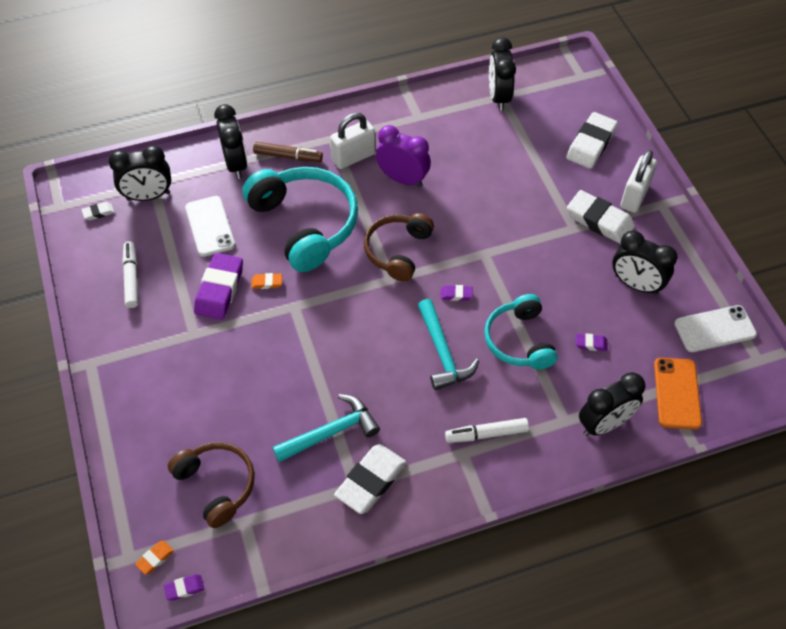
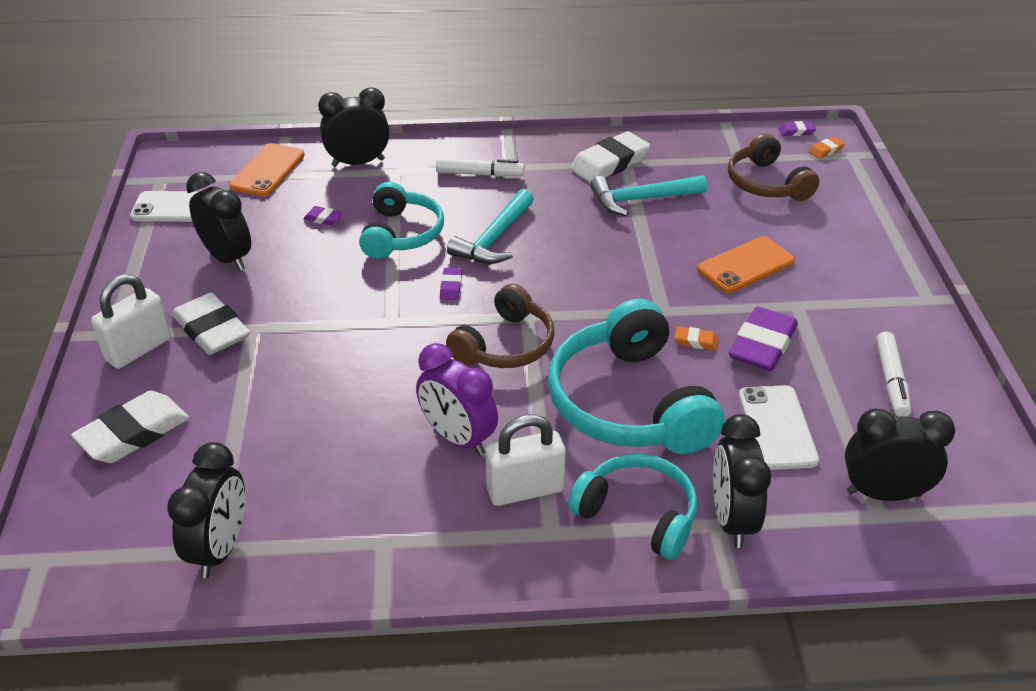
camera: 165 degrees left, 15 degrees down
(98, 213) = (965, 483): white eraser -> none
(233, 368) = (745, 265): none -> orange phone
(288, 156) = (637, 514): brown marker -> turquoise headphones
(442, 352) = (494, 238): turquoise hammer -> turquoise hammer turned 150 degrees counterclockwise
(456, 294) = (451, 286): purple eraser -> purple eraser turned 75 degrees clockwise

